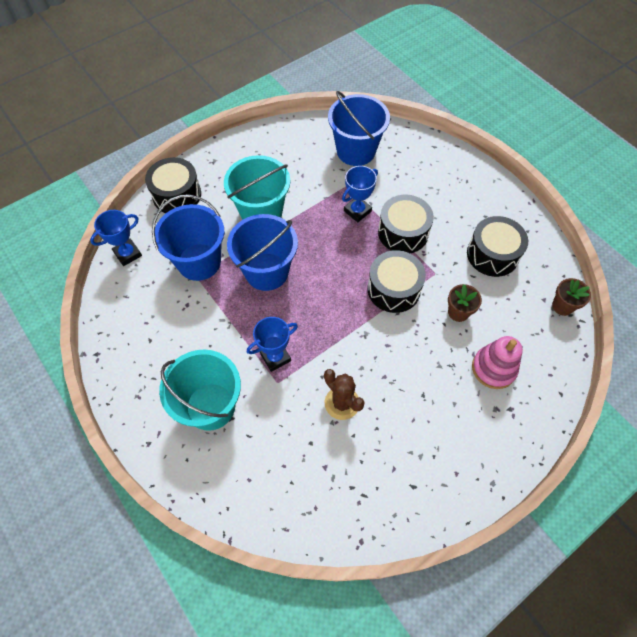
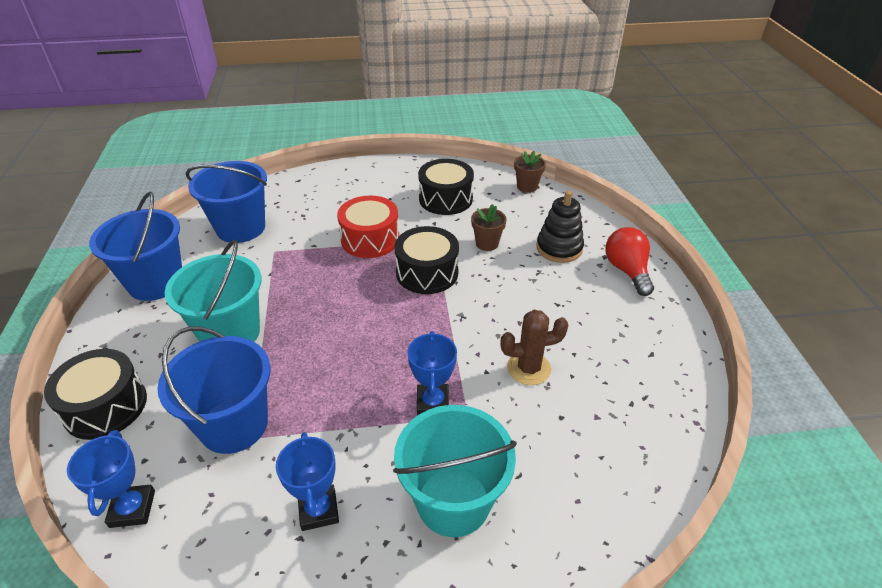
camera: 60 degrees left, 20 degrees down
(266, 271) = (314, 362): blue bucket -> blue bucket (156, 282)
(357, 211) = (313, 258): blue trophy -> blue trophy (318, 510)
(403, 232) = (370, 239): black drum -> red drum
(493, 368) = (559, 248): pink stacking toy -> black stacking toy
(504, 434) = (627, 271): none -> red light bulb

